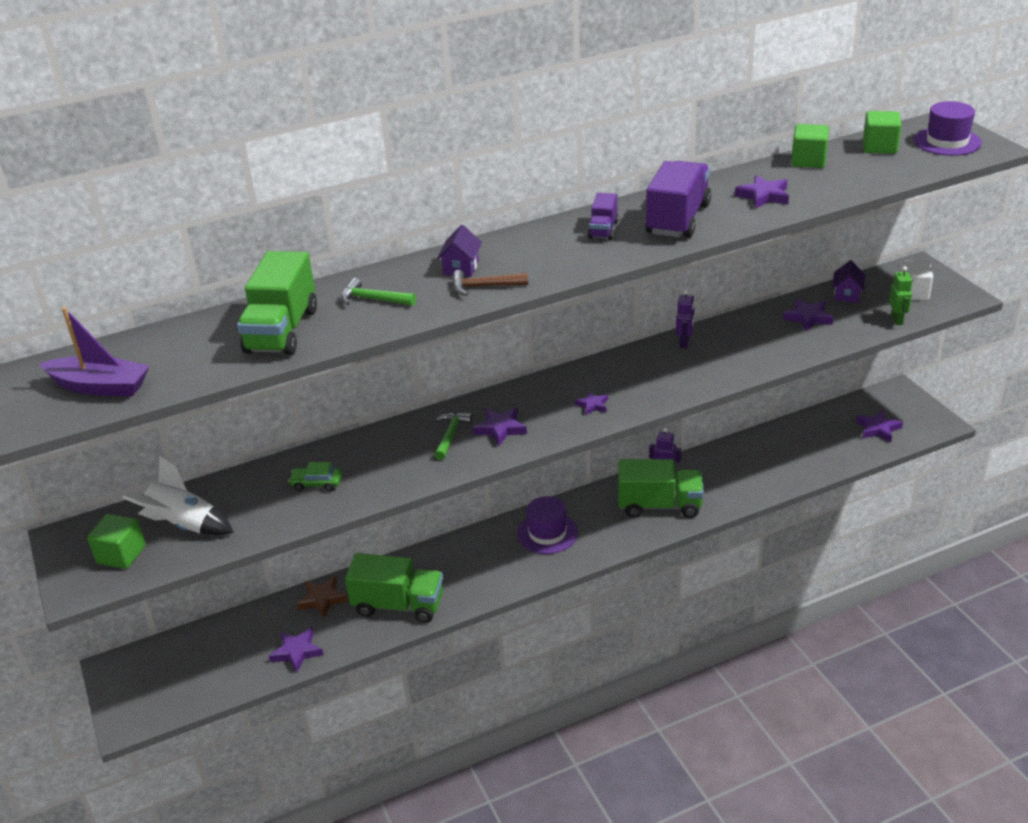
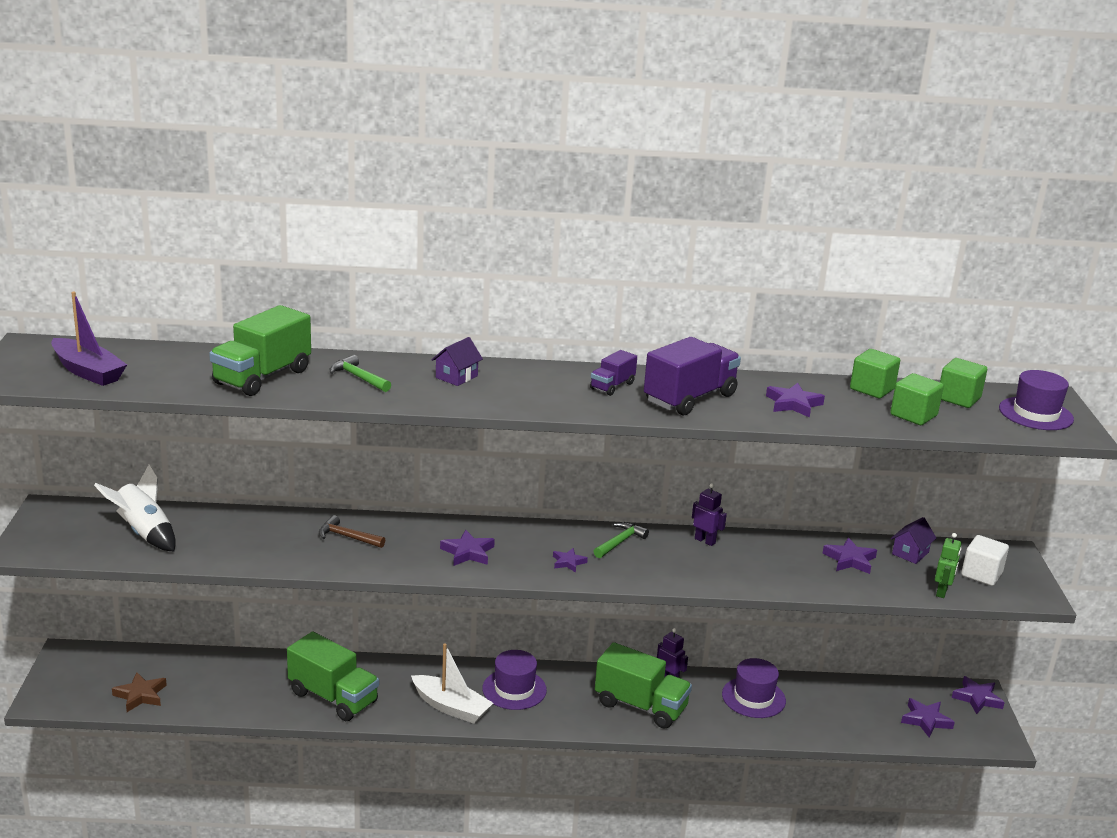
camera: 20 degrees right, 10 degrees down
(121, 555) = (78, 537): green cube -> green cube (913, 415)
(297, 652) = (218, 701): purple star -> purple star (977, 698)
(317, 483) = (275, 540): green car -> none
(322, 599) = (273, 667): brown star -> brown star (140, 695)
(451, 435) = (420, 542): green hammer -> green hammer (620, 542)
(484, 287) = (459, 397): brown hammer -> brown hammer (347, 537)
(507, 571) = (451, 707): none -> white boat
(684, 343) = (705, 541): purple robot -> purple robot turned 90 degrees counterclockwise
(740, 462) = (753, 697): none -> purple hat

